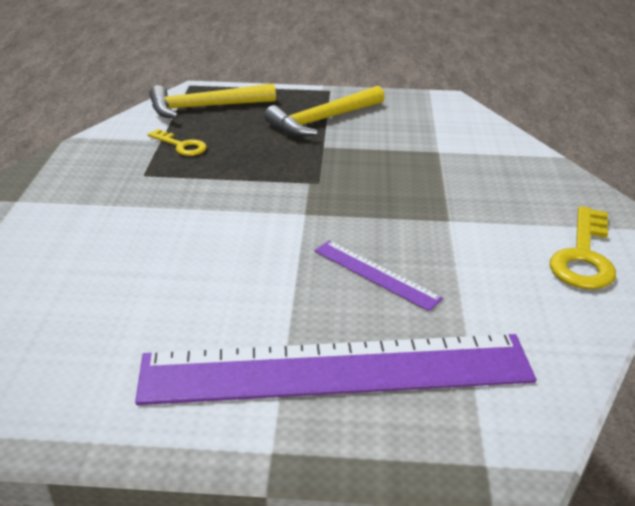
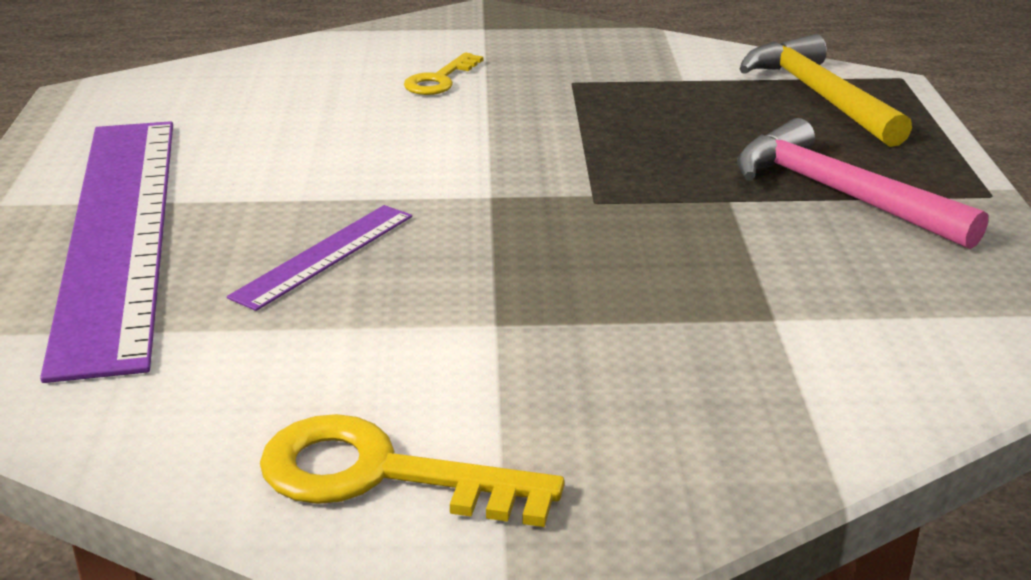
camera: 85 degrees right, 5 degrees down
(181, 146) = (671, 94): yellow key -> yellow key (439, 80)
(322, 120) = (840, 194): yellow hammer -> pink hammer

